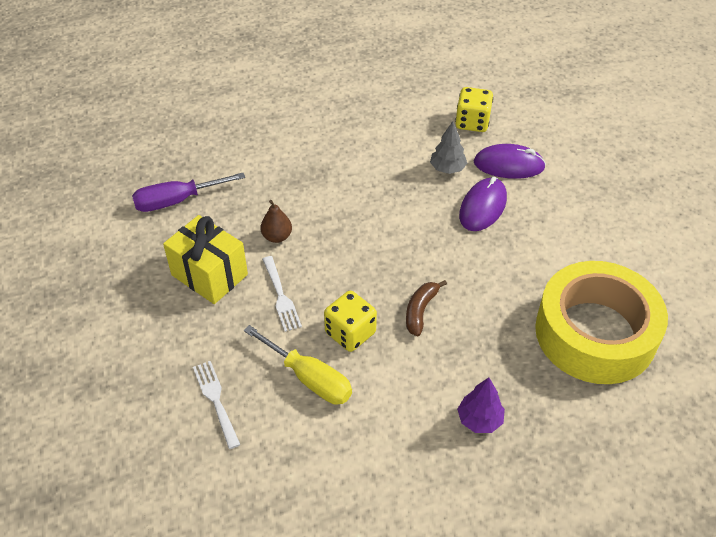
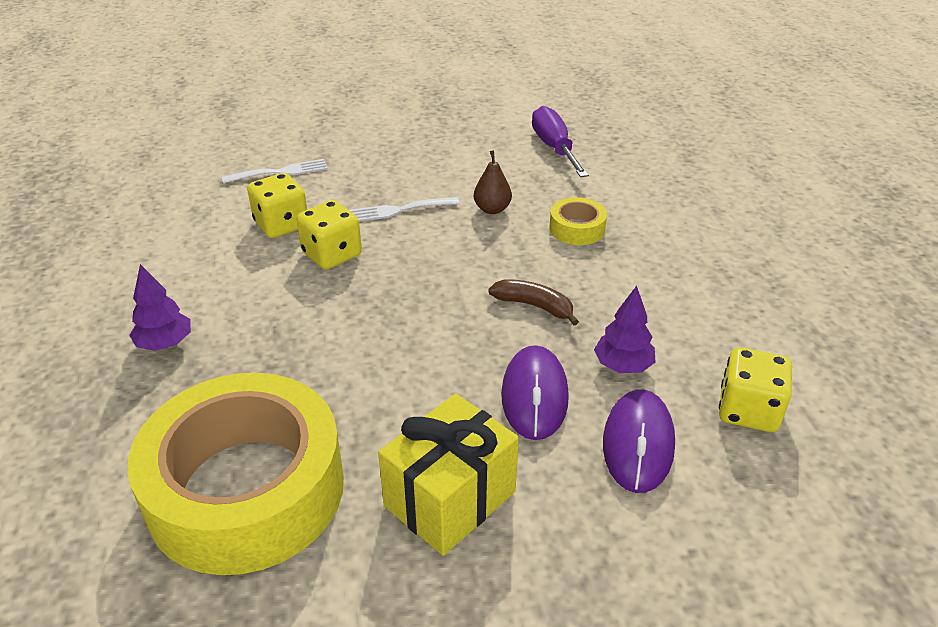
camera: 95 degrees right, 10 degrees down
(209, 275) = (441, 168): yellow gift -> yellow gift (450, 499)
(301, 187) = (577, 229): none -> yellow tape
(309, 378) = (281, 225): yellow screwdriver -> yellow dice
(420, 311) = (347, 311): brown banana -> brown banana (534, 306)
(447, 169) = (623, 366): grey tree -> purple tree
(483, 207) = (534, 396): purple mouse -> purple mouse turned 60 degrees clockwise

